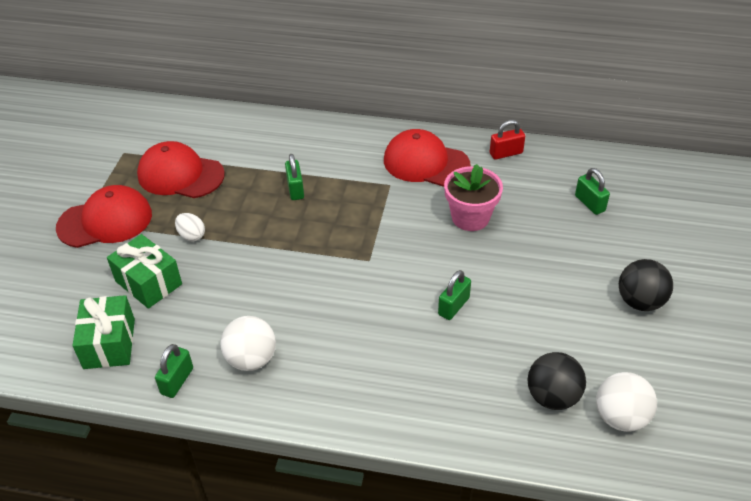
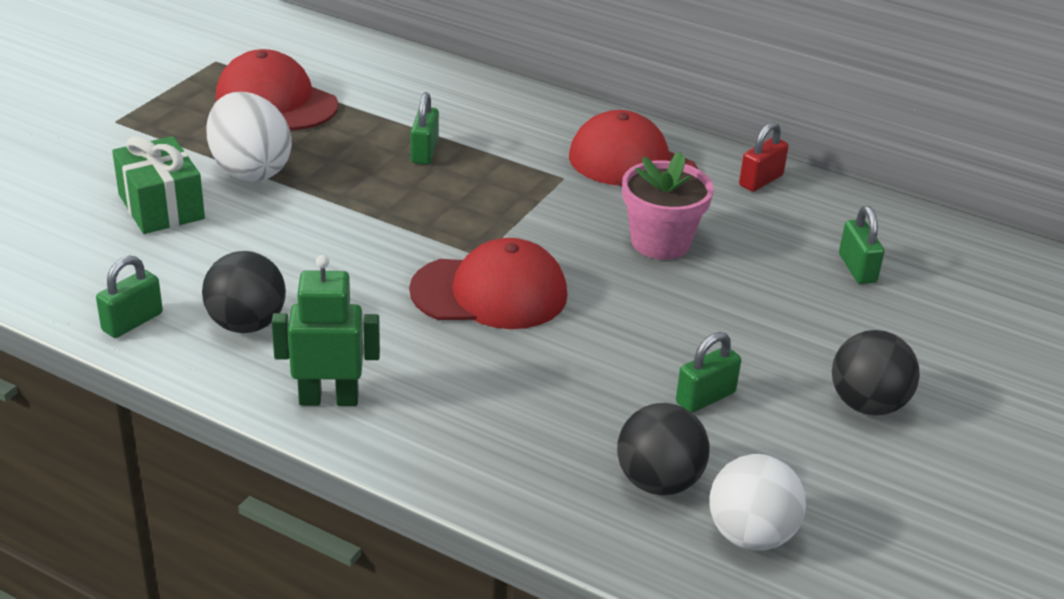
camera: 15 degrees right, 10 degrees down
(105, 221) = (146, 128): red cap -> red cap (490, 293)
(109, 343) = (69, 259): green gift -> none
(191, 235) = (250, 170): white egg -> white egg, size x2.09
(251, 359) = (246, 324): white ball -> black ball
(331, 400) = (329, 399): none -> green robot
(453, 306) = (572, 338): green padlock -> green padlock (705, 398)
(506, 153) = (760, 180): red padlock -> red padlock turned 45 degrees counterclockwise

